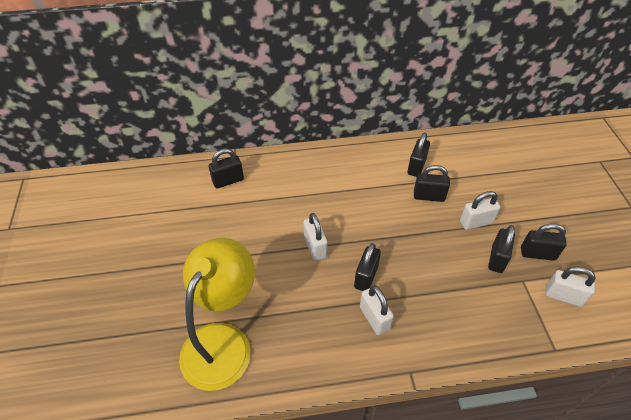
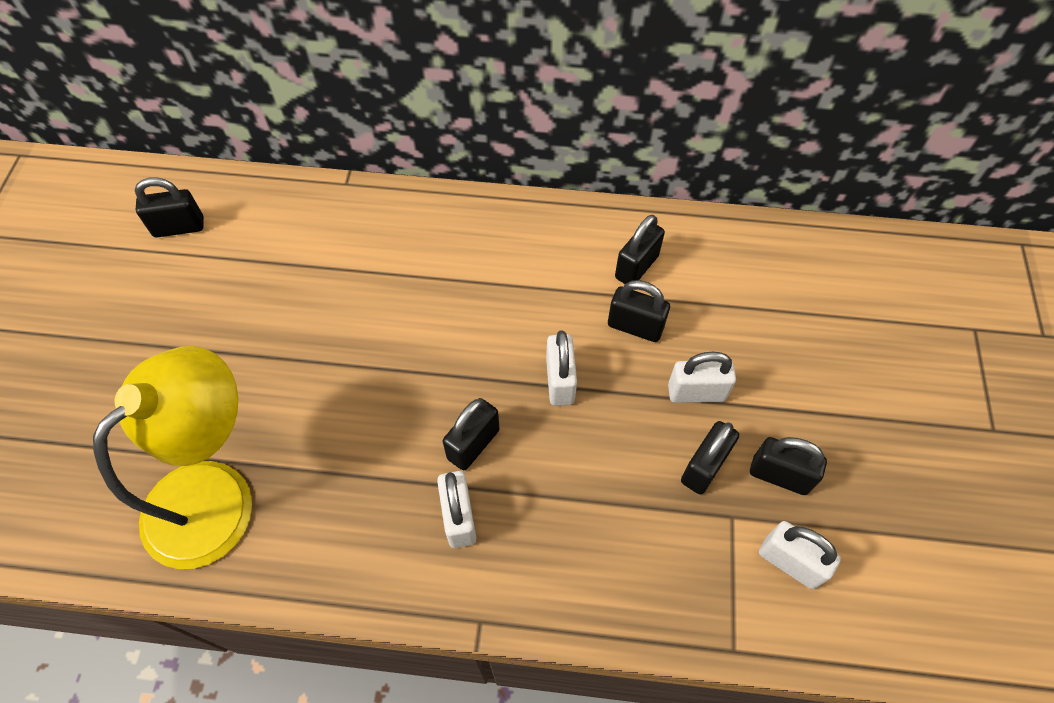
camera: 15 degrees right, 10 degrees up
(228, 180) = (319, 225): black padlock -> black padlock (179, 227)
(315, 247) = (412, 373): white padlock -> white padlock (560, 381)

